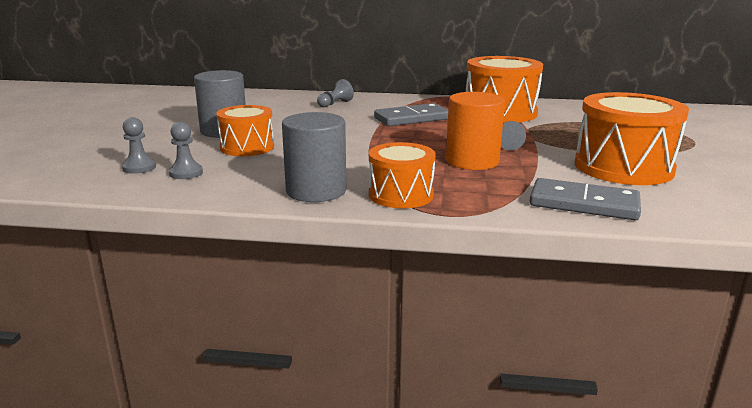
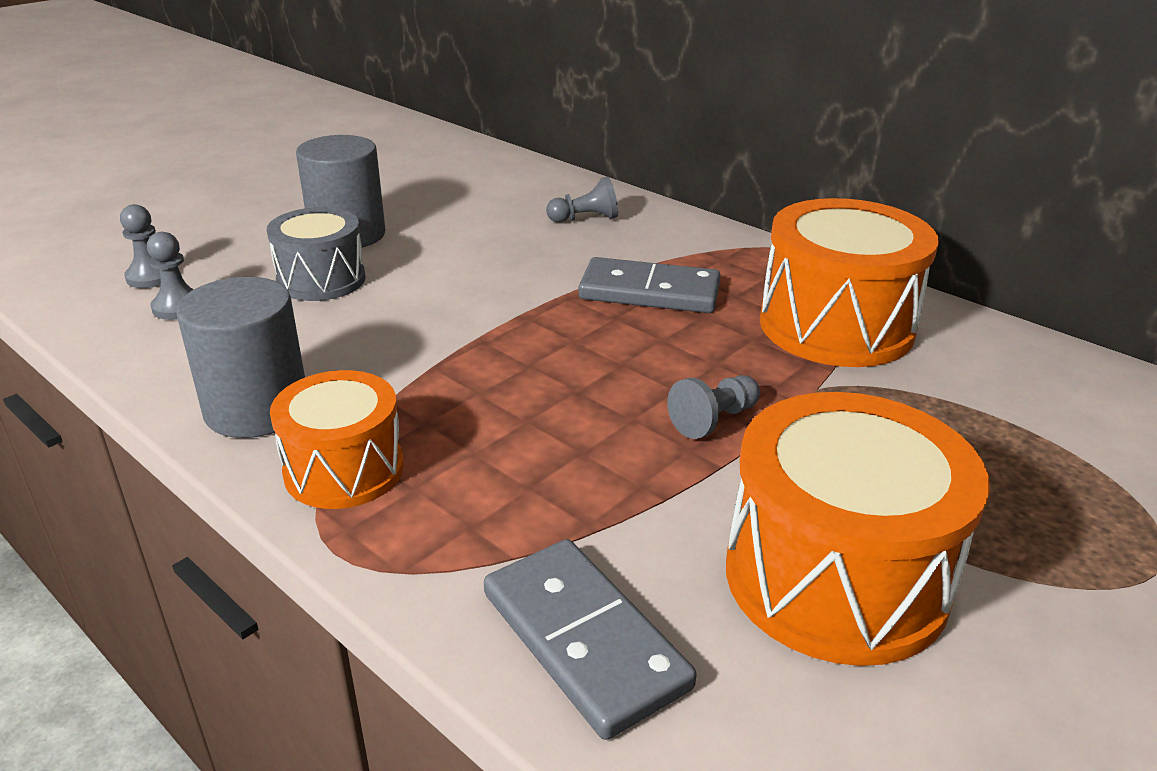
camera: 35 degrees right, 10 degrees up
(247, 147) = (321, 280): orange drum -> grey drum
(472, 161) = (576, 436): orange cylinder -> none

